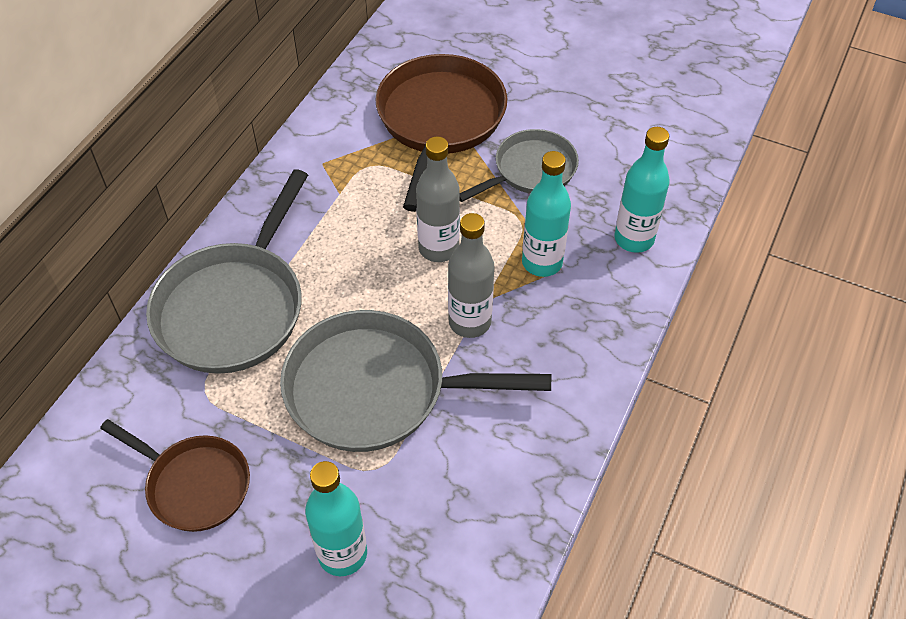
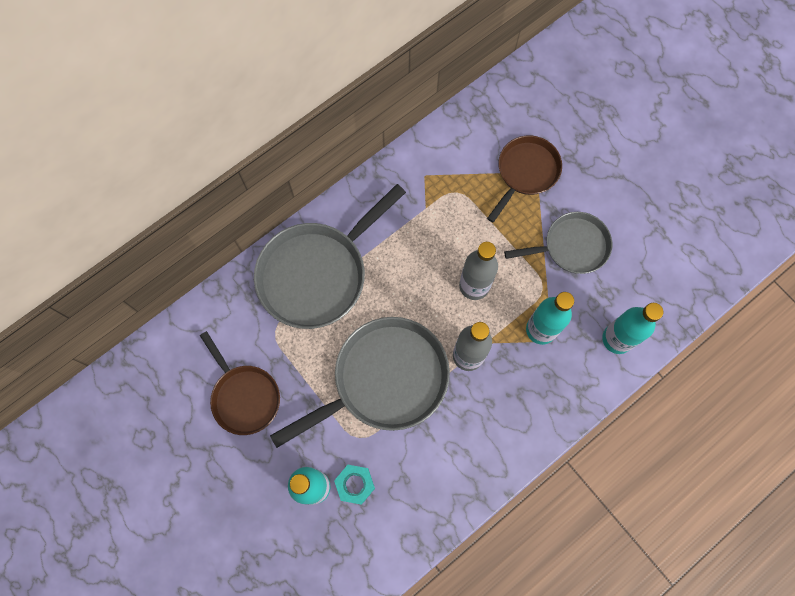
camera: 25 degrees right, 20 degrees up
(377, 390) = (384, 380): grey pan -> grey pan turned 120 degrees clockwise
(397, 526) = (355, 484): none -> turquoise nut
(439, 121) = (525, 172): brown pan -> brown pan, size x0.61

